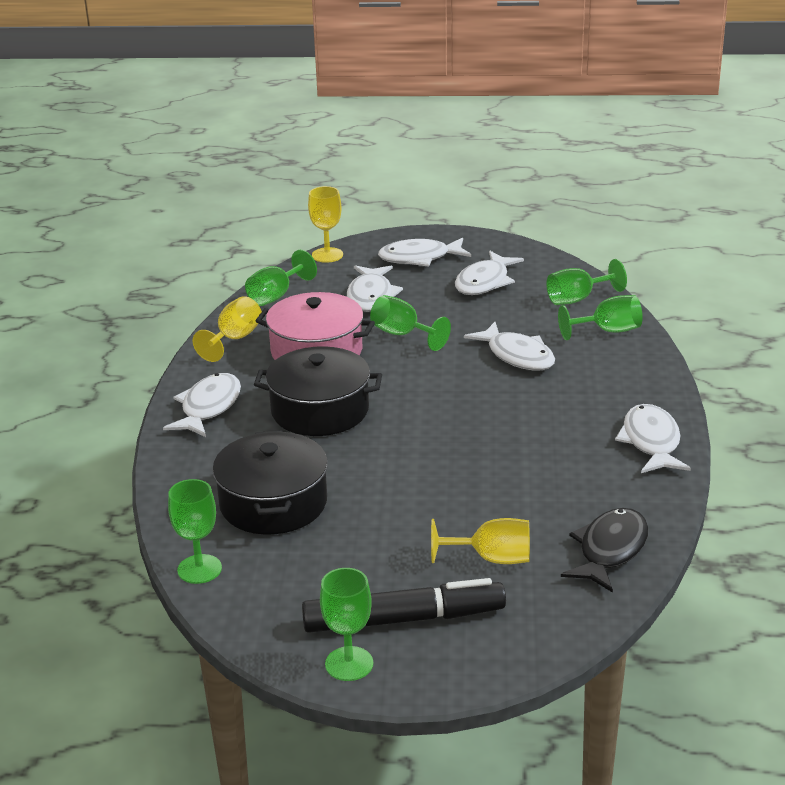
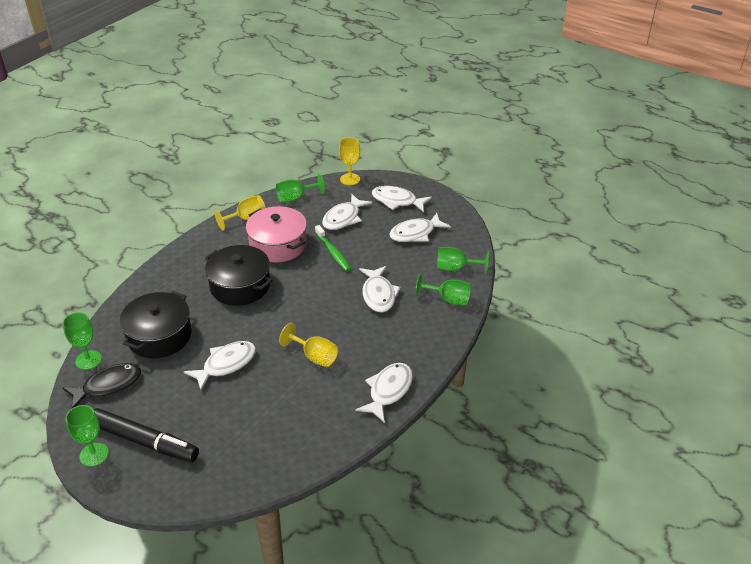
camera: 30 degrees right, 10 degrees up
(208, 407) = (190, 259): white fish -> white fish (226, 364)
(402, 334) = (333, 252): green goblet -> green toothbrush
(492, 559) = (224, 426): yellow goblet -> yellow goblet (315, 356)
(610, 550) = (287, 453): black fish -> black fish (108, 386)

